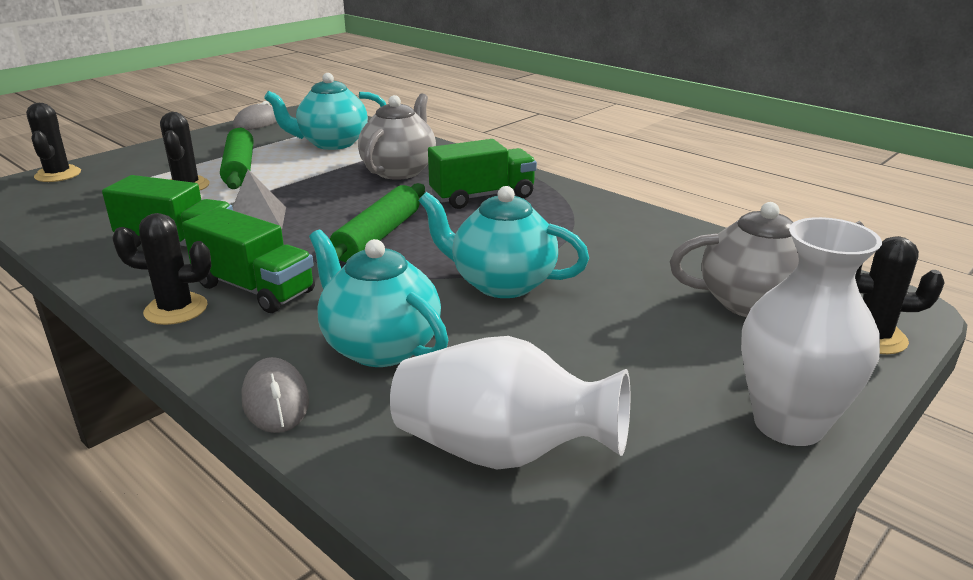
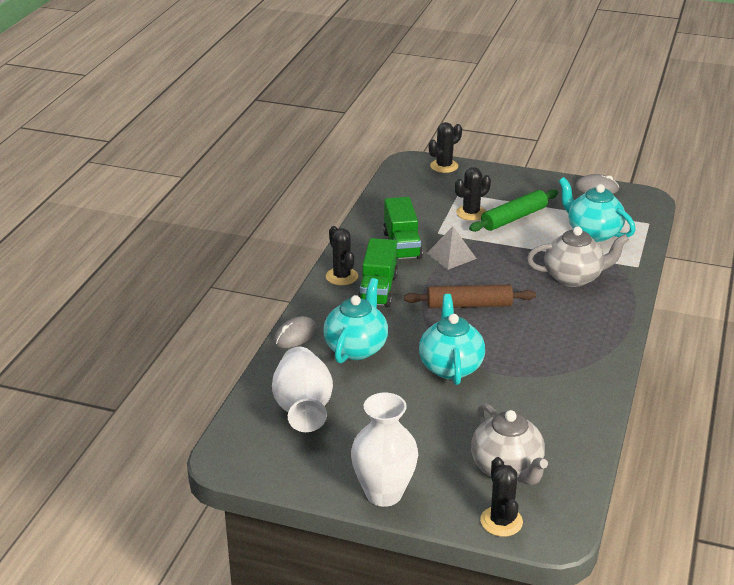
camera: 65 degrees right, 5 degrees up
(378, 236) = (469, 305): green rolling pin -> brown rolling pin
(482, 196) = (565, 324): green truck -> none

